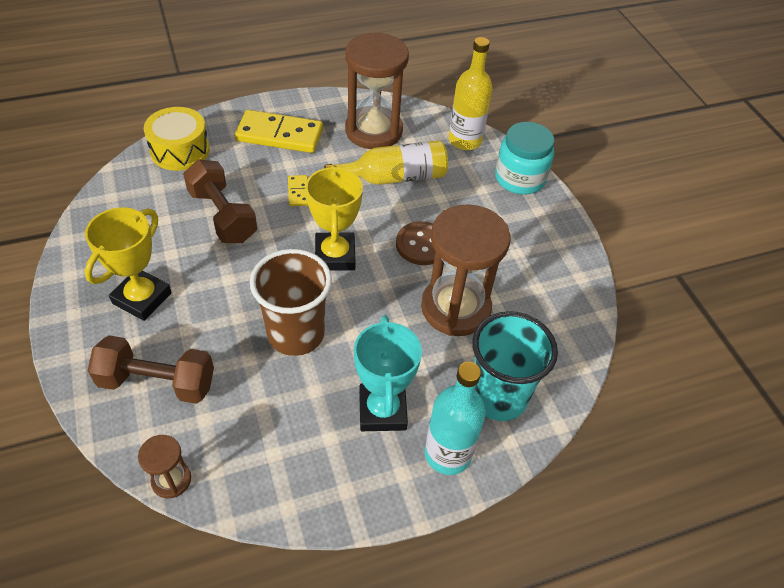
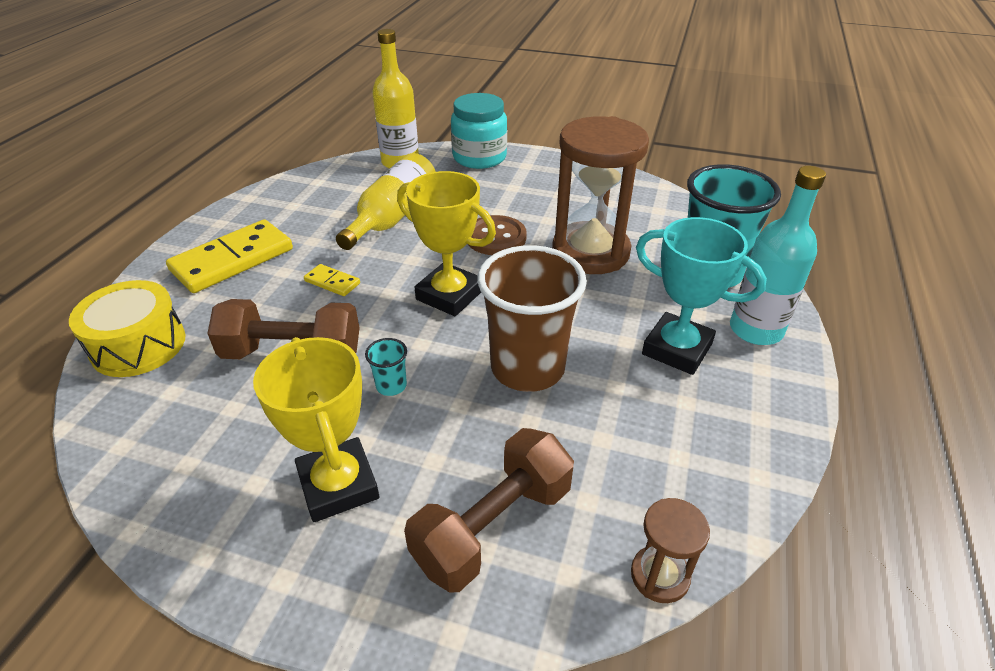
camera: 50 degrees left, 10 degrees down
(229, 276) = (391, 386): none -> turquoise cup
(373, 131) = (317, 202): brown hourglass -> none

